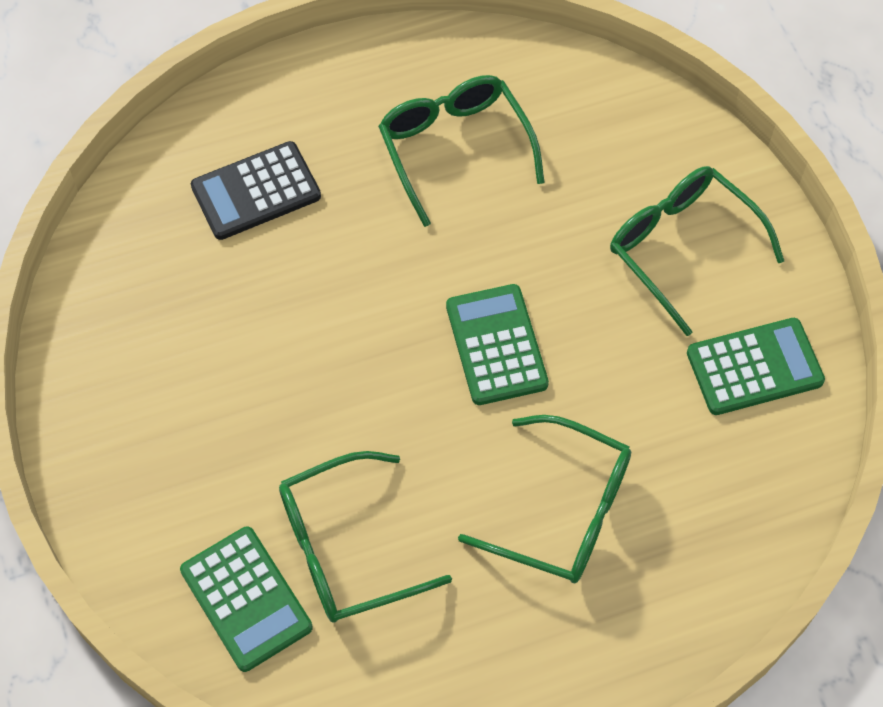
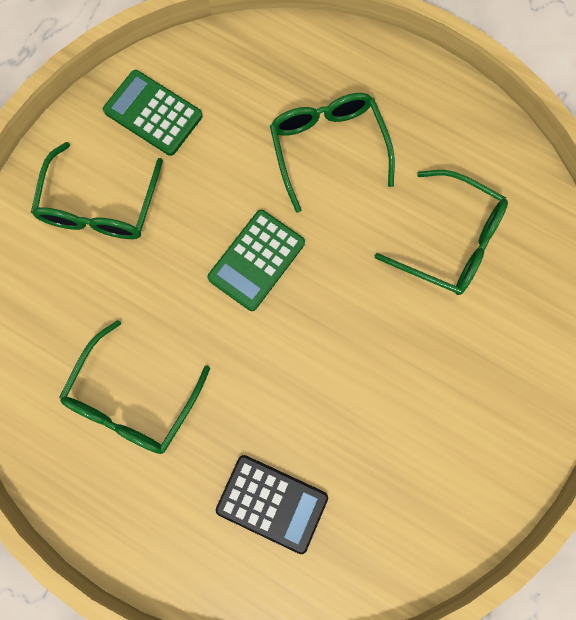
camera: 130 degrees left, 15 degrees up
(246, 599) = (524, 268): green calculator -> none

